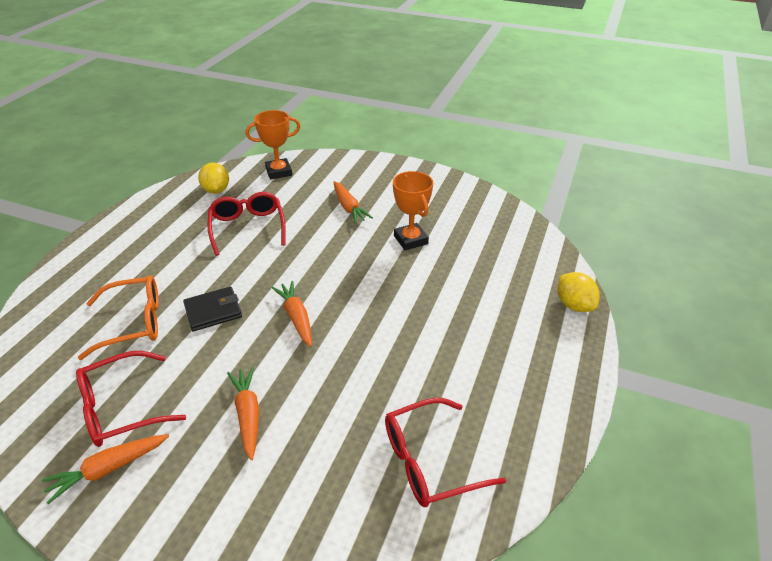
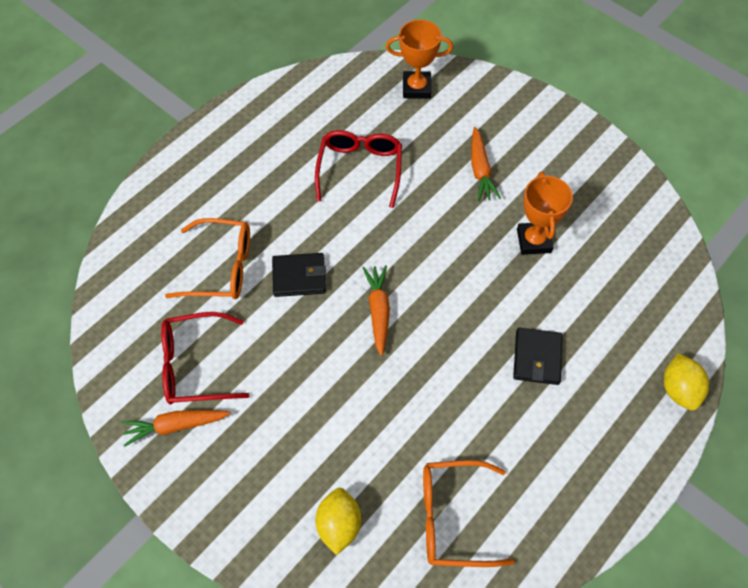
camera: 20 degrees right, 20 degrees up
(216, 190) = (339, 100): yellow lemon -> yellow lemon (339, 525)
(248, 415) = (304, 411): orange carrot -> none
(431, 461) = (454, 517): red glasses -> orange glasses
(449, 314) = (537, 358): none -> black wallet

